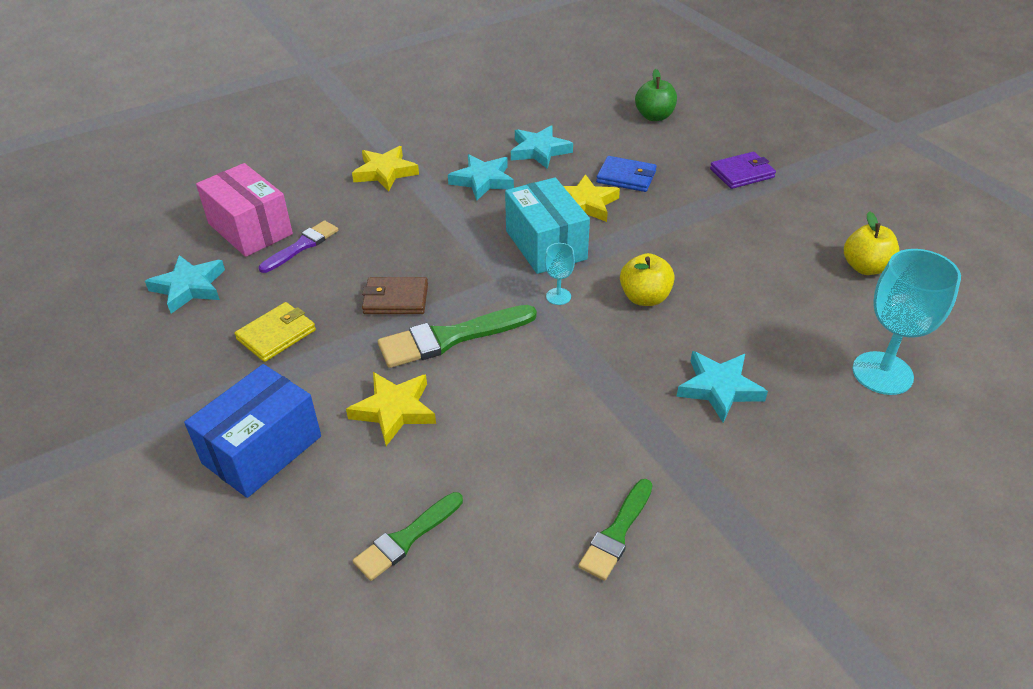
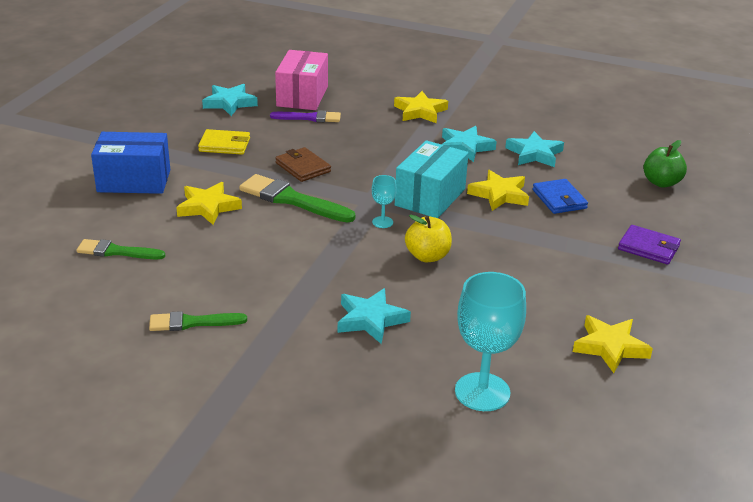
camera: 50 degrees right, 10 degrees down
(865, 267) = (610, 347): yellow apple -> yellow star

